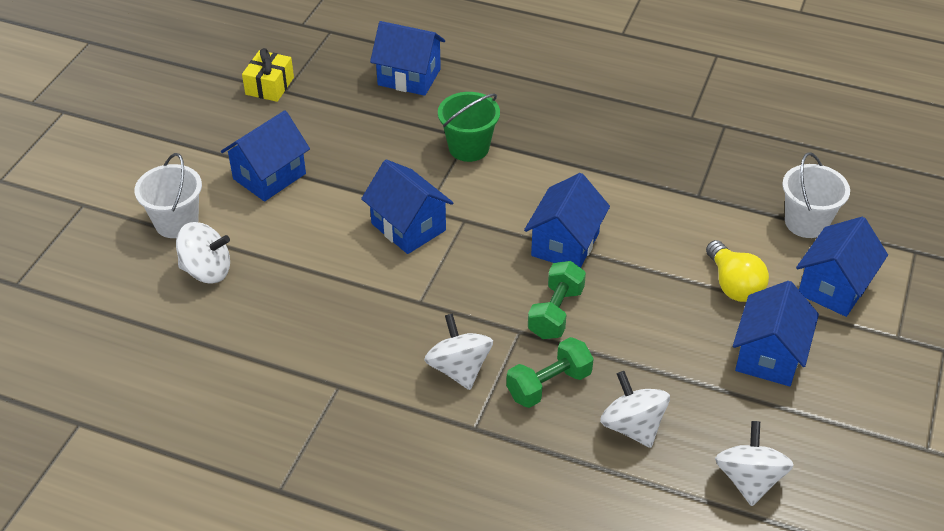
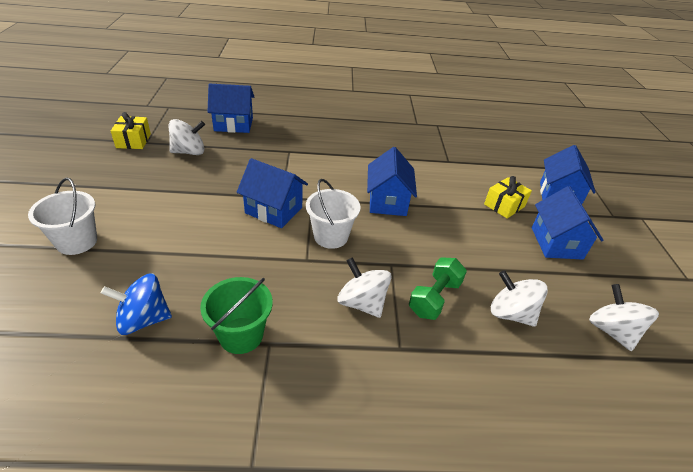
camera: 25 degrees left, 5 degrees down
(207, 270) = (115, 273): white spinning top -> white spinning top (189, 152)
(223, 328) = (143, 319): none -> blue spinning top
(269, 176) = (151, 195): blue house -> none
(469, 148) = (292, 157): green bucket -> green bucket (241, 335)
(556, 312) = (408, 246): green dumbbell -> none
(733, 284) = (504, 205): yellow light bulb -> yellow gift
(806, 222) = (516, 165): white bucket -> white bucket (330, 236)

